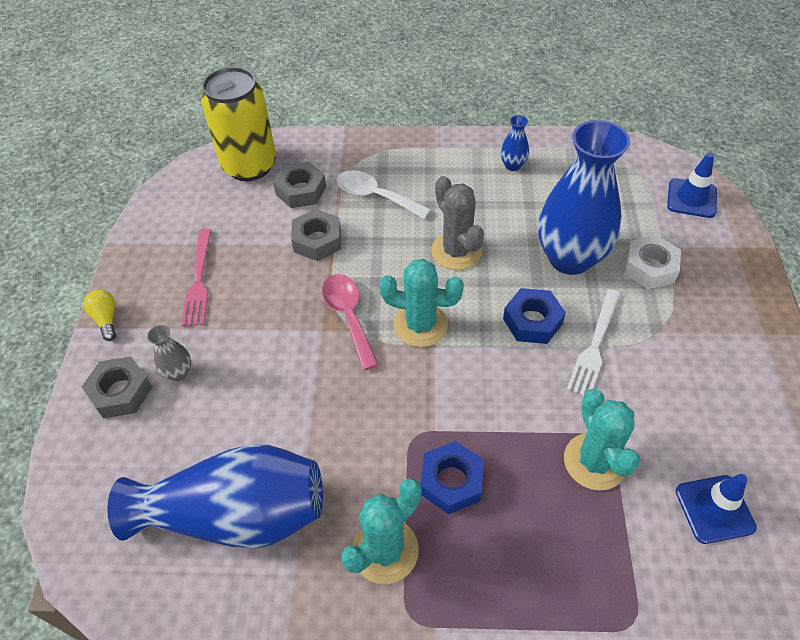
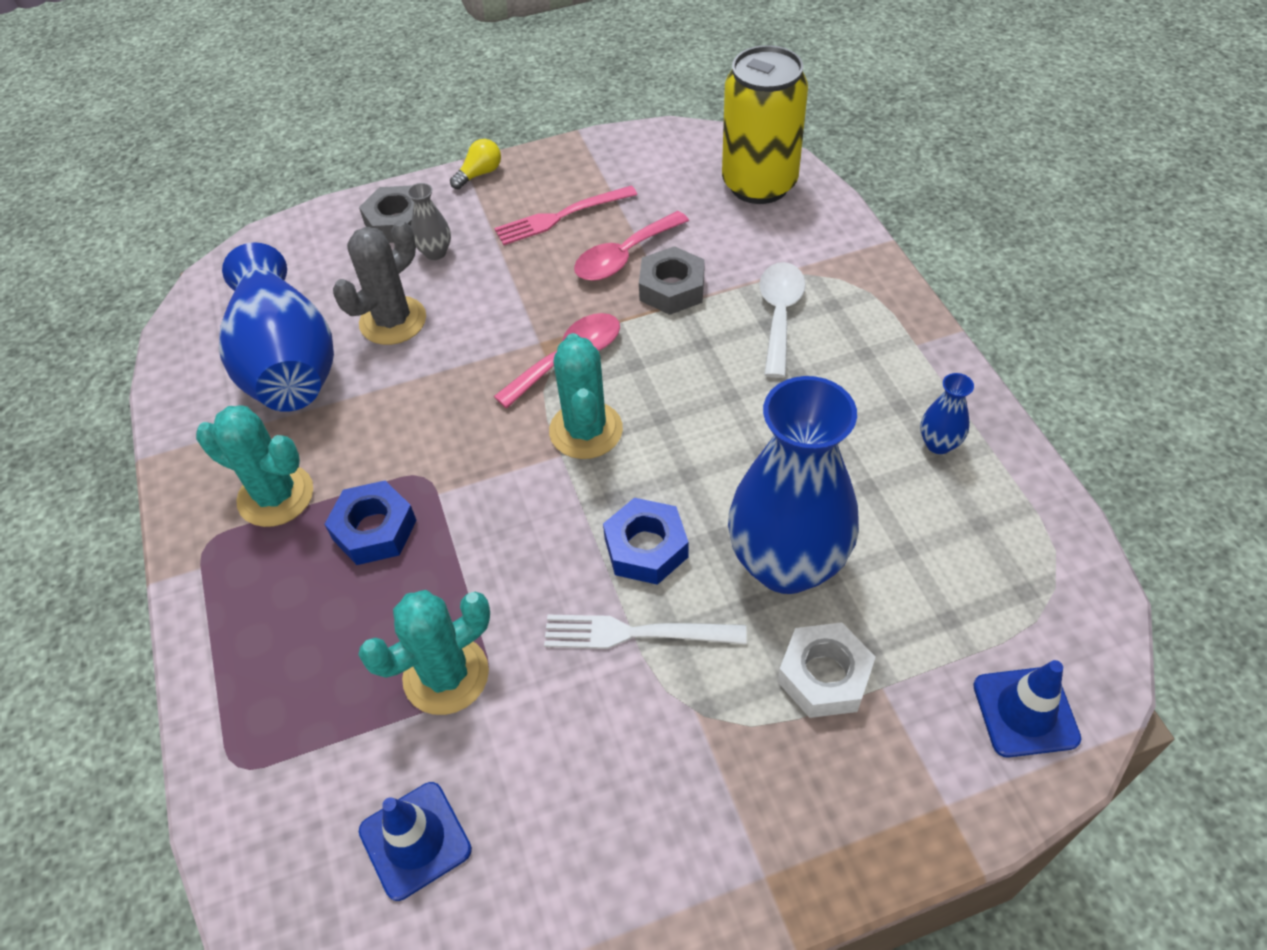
camera: 70 degrees right, 0 degrees up
(268, 256) = (624, 256): none -> pink spoon
(301, 190) = (746, 243): grey nut -> none
(456, 251) = (728, 429): grey cactus -> grey cactus (393, 321)

